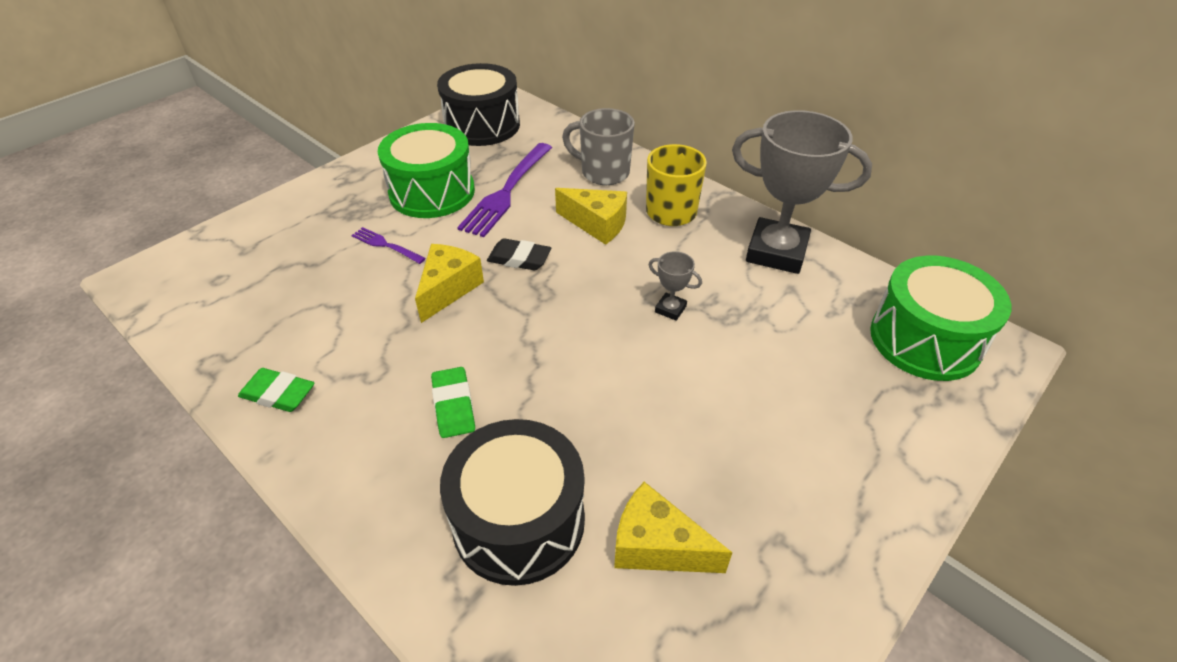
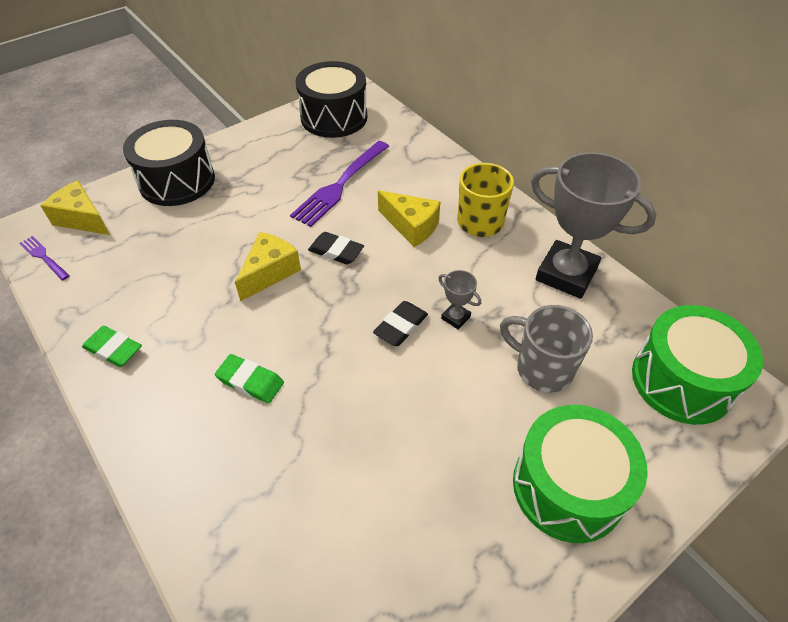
camera: 10 degrees right, 5 degrees up
(386, 245) = (227, 224): purple fork -> purple fork (43, 257)
(432, 192) = (276, 178): green drum -> green drum (568, 487)
(453, 405) = (250, 381): green eraser -> green eraser turned 60 degrees counterclockwise
(518, 521) = (279, 494): black drum -> black drum (177, 181)
(603, 172) = (429, 176): grey mug -> grey mug (542, 368)
(612, 325) = (401, 326): none -> black eraser
(657, 546) = (389, 537): yellow cheese -> yellow cheese (82, 219)

